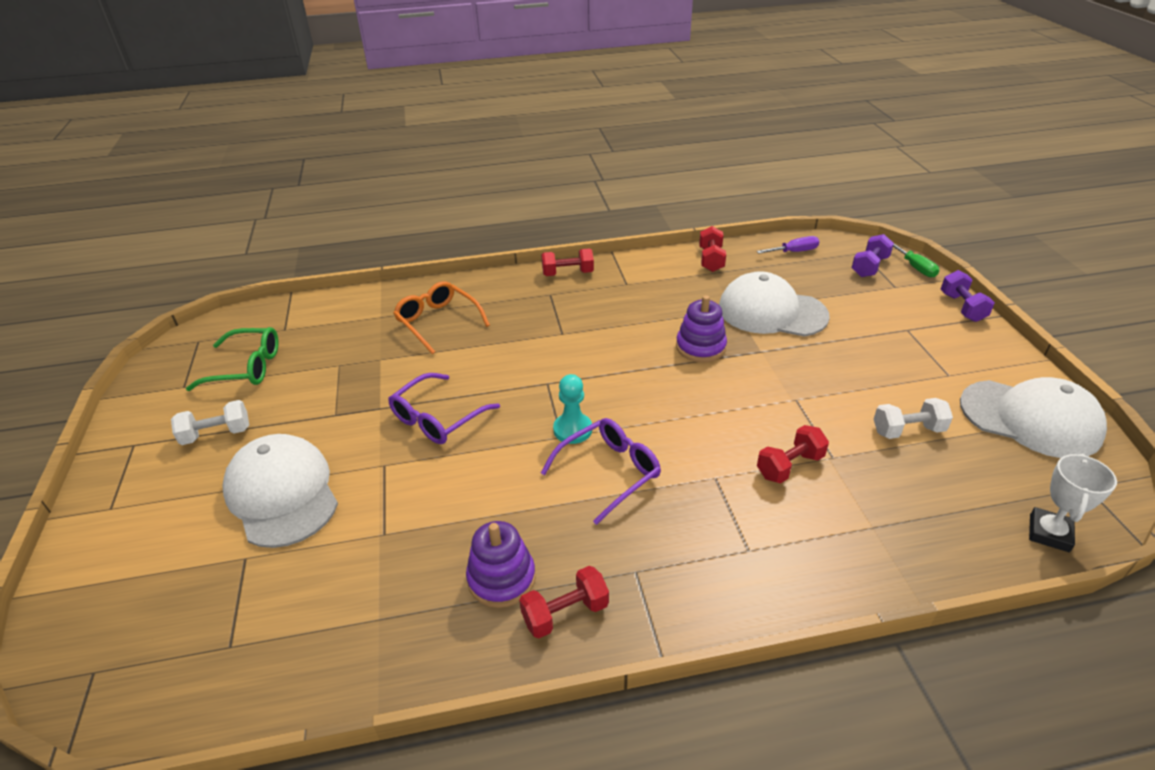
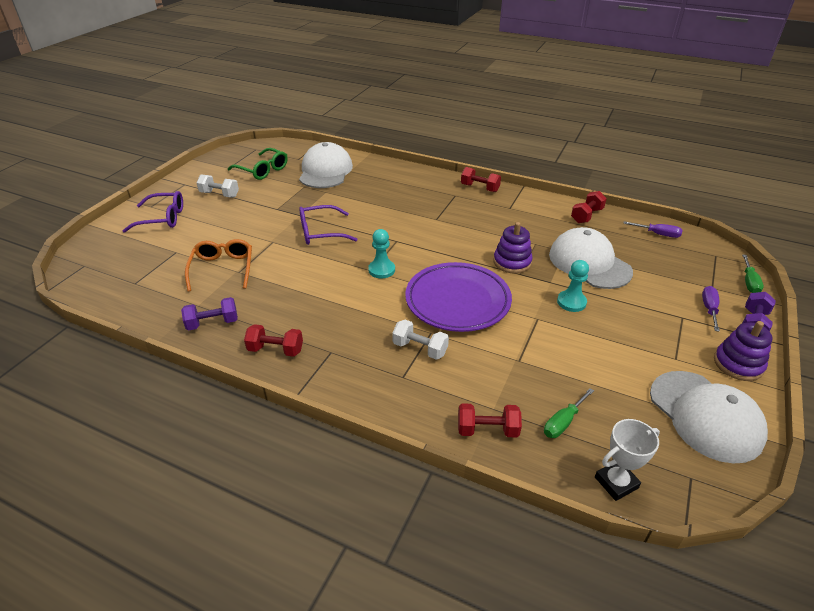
camera: 35 degrees right, 0 degrees up
(282, 493) = (217, 233): white cap -> white cap (325, 171)
(438, 322) = (375, 185): orange glasses -> orange glasses (222, 269)
(501, 578) = (266, 318): purple stacking toy -> purple stacking toy (738, 364)
(608, 473) = (374, 300): purple glasses -> purple glasses (162, 218)
(699, 423) = (457, 301): none -> purple plate
(789, 466) = (484, 350): red dumbbell -> red dumbbell (487, 430)
(804, 364) = (571, 302): none -> turquoise pawn
(869, 267) = (708, 266): purple dumbbell -> purple dumbbell (212, 323)
(907, 430) = (593, 373): white dumbbell -> white dumbbell (420, 349)
(917, 310) = (709, 309): none -> purple screwdriver
(943, 500) = (563, 422): none -> green screwdriver

